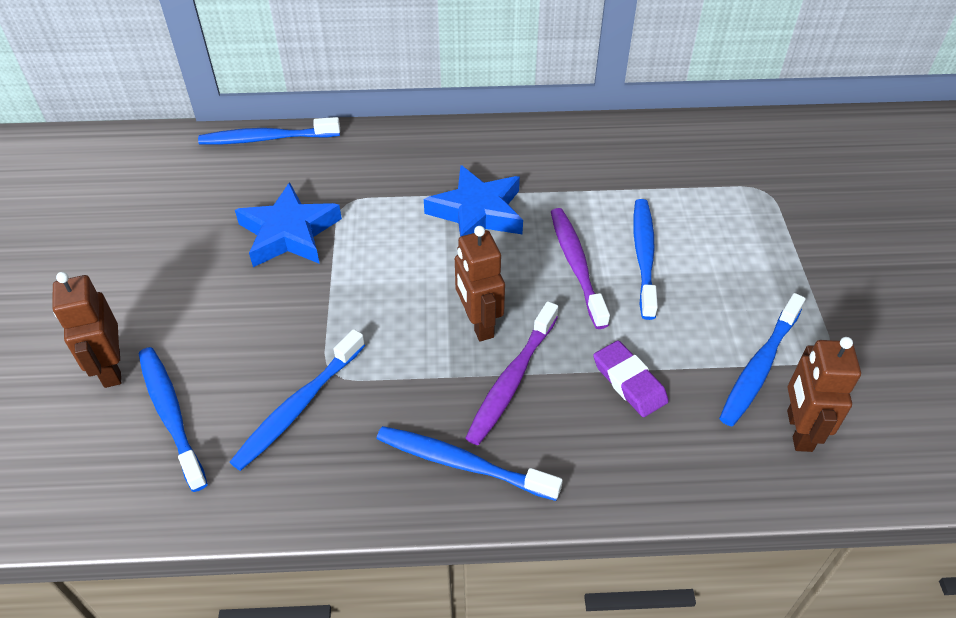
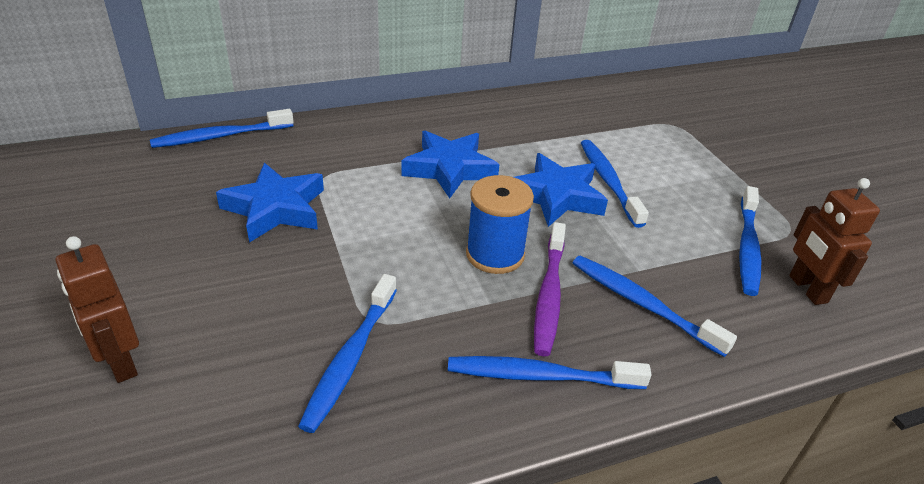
camera: 20 degrees left, 10 degrees down
(171, 414) = (209, 394): blue toothbrush -> blue toothbrush (642, 304)
(478, 324) = (495, 254): brown robot -> blue spool
(576, 265) = (556, 196): purple toothbrush -> blue star
(629, 382) = (651, 278): purple eraser -> none

